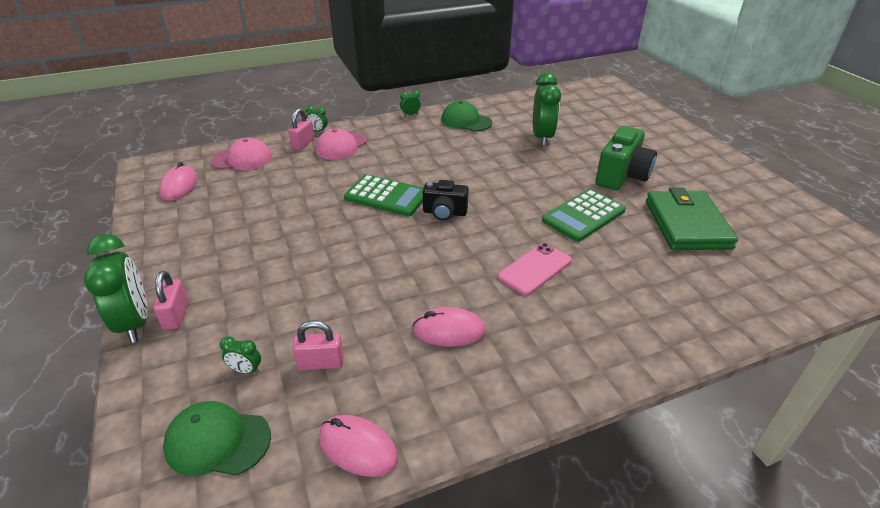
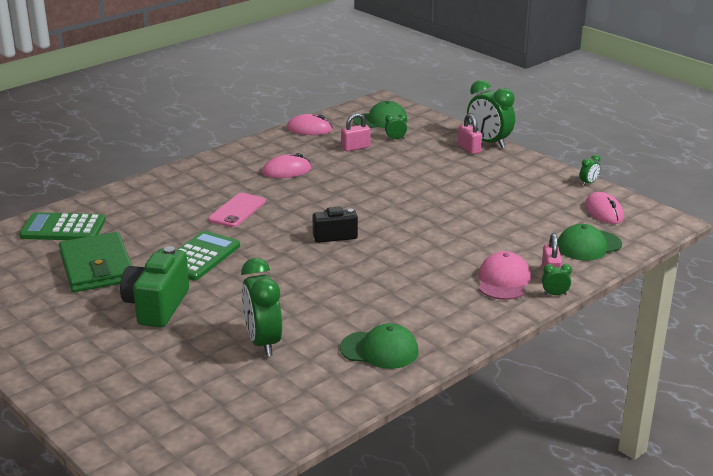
camera: 160 degrees right, 10 degrees down
(242, 159) = (588, 245): pink cap -> green cap
(386, 196) = (400, 239): green calculator -> green calculator (63, 228)
(410, 115) = (465, 345): green clock -> green clock (588, 183)

